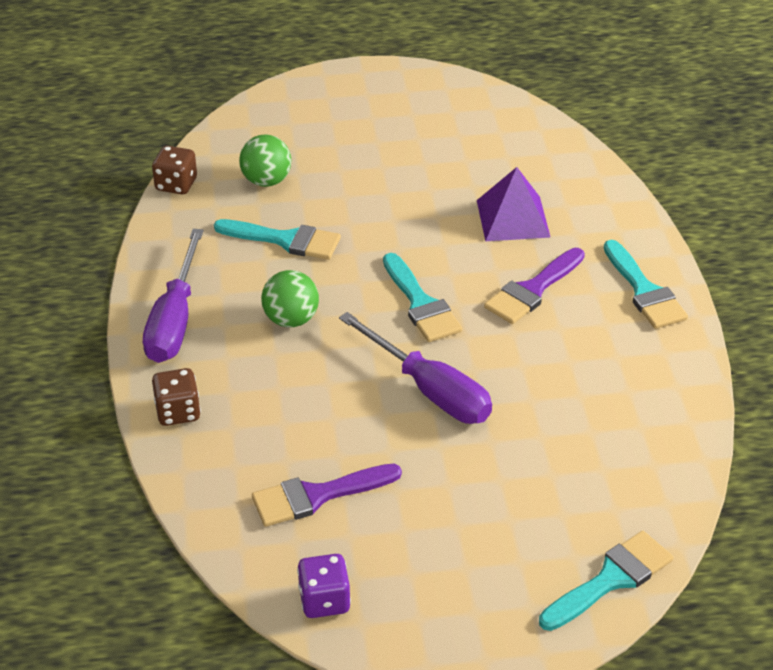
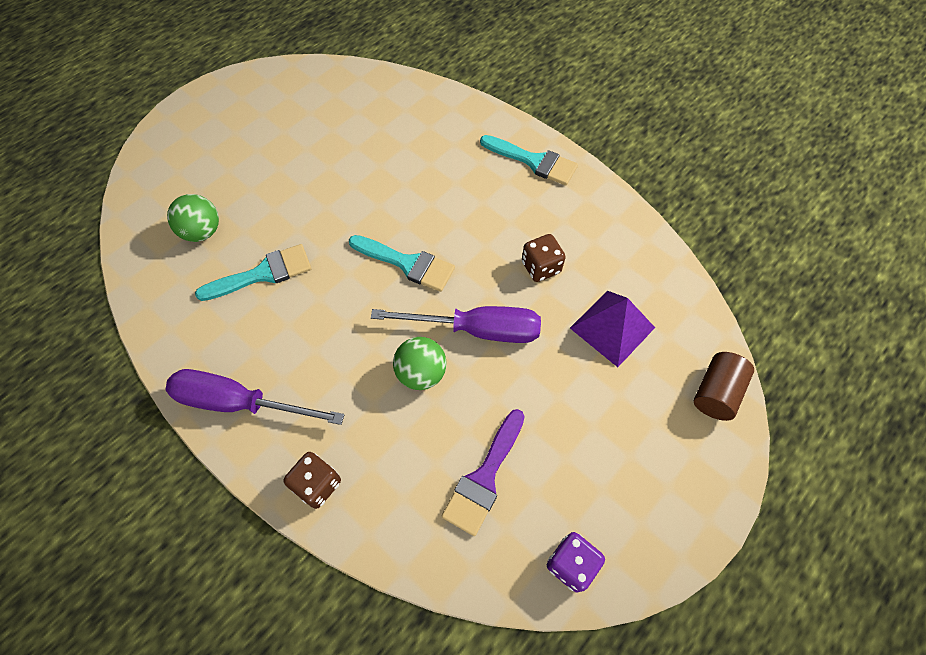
camera: 40 degrees left, 20 degrees up
(174, 320) = (239, 402): purple screwdriver -> purple screwdriver turned 135 degrees clockwise
(176, 184) = (131, 279): brown dice -> brown dice (541, 267)
(291, 319) = (329, 339): green ball -> green ball (421, 373)
(513, 218) = (405, 157): purple pyramid -> purple pyramid (612, 328)
(532, 290) = (468, 205): purple brush -> none
(611, 579) = (716, 392): turquoise brush -> brown cylinder

